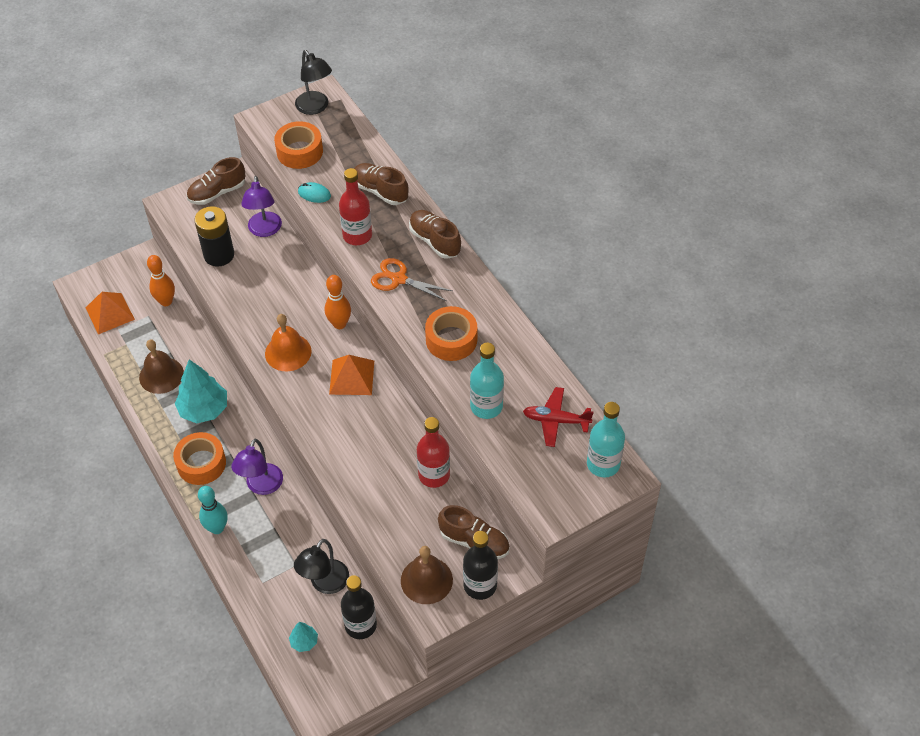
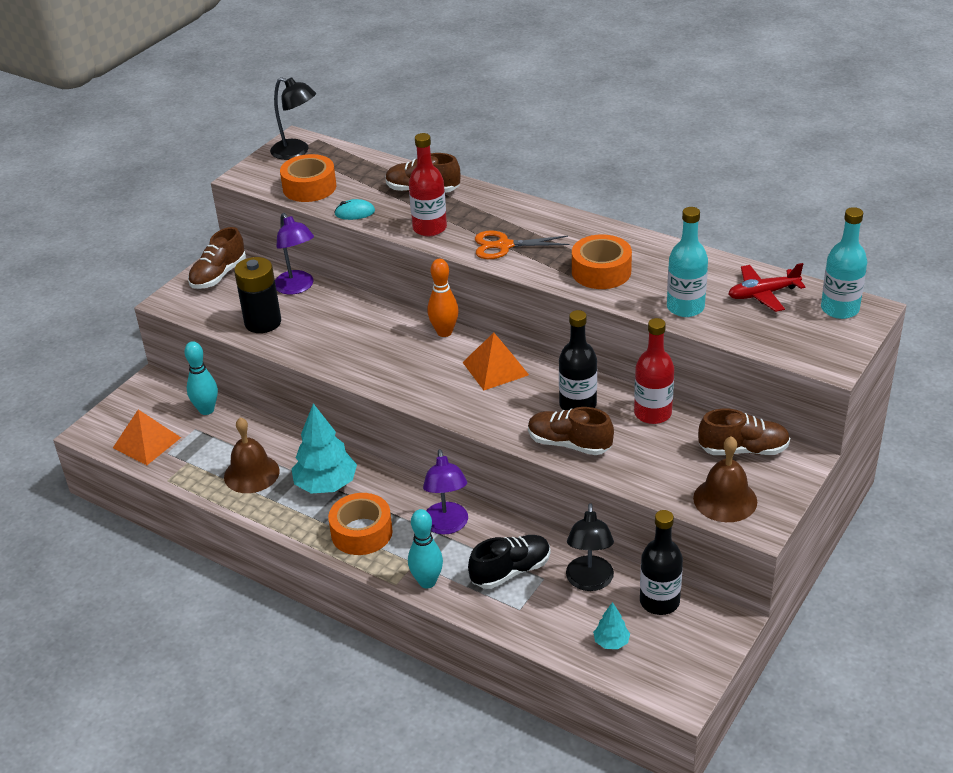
camera: 25 degrees left, 15 degrees down
(166, 301) = (206, 410): orange bowling pin -> turquoise bowling pin
(278, 547) = (511, 571): none -> black shoe
(288, 352) = (408, 373): orange bell -> none
(435, 241) = (513, 208): brown shoe -> brown shoe (569, 444)
(480, 585) = (782, 482): black bottle -> black bottle (578, 405)

